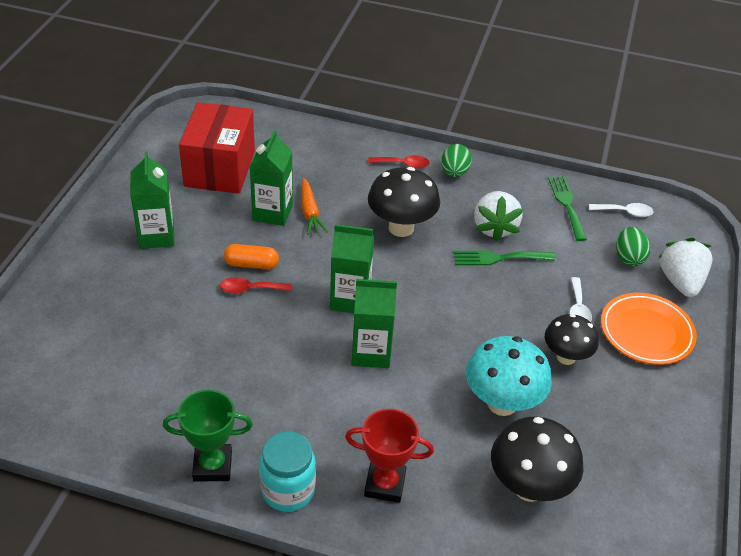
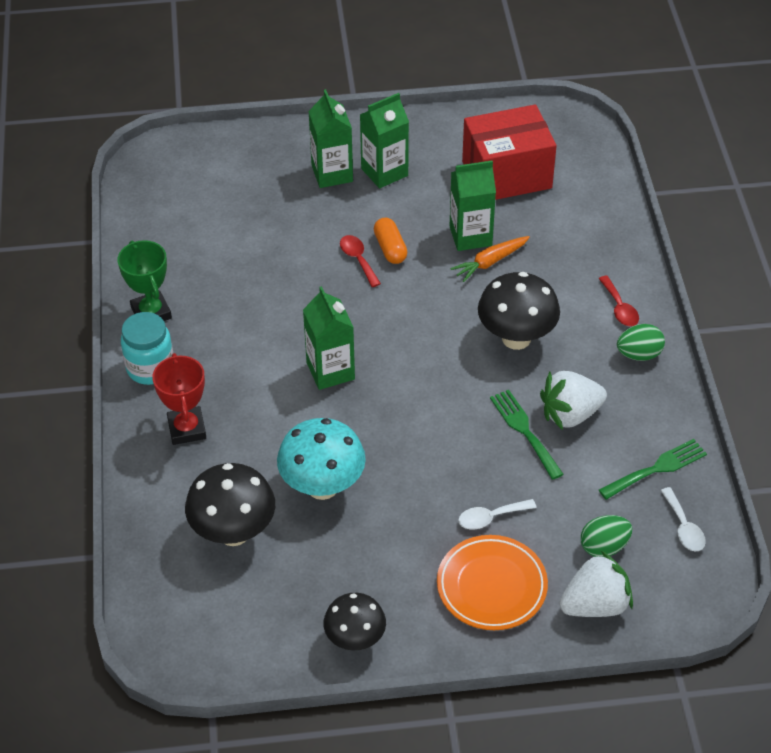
camera: 70 degrees right, 5 degrees up
(350, 299) = (389, 333): green carton -> green carton (332, 173)
(566, 357) = (413, 523): black mushroom -> black mushroom (355, 639)

